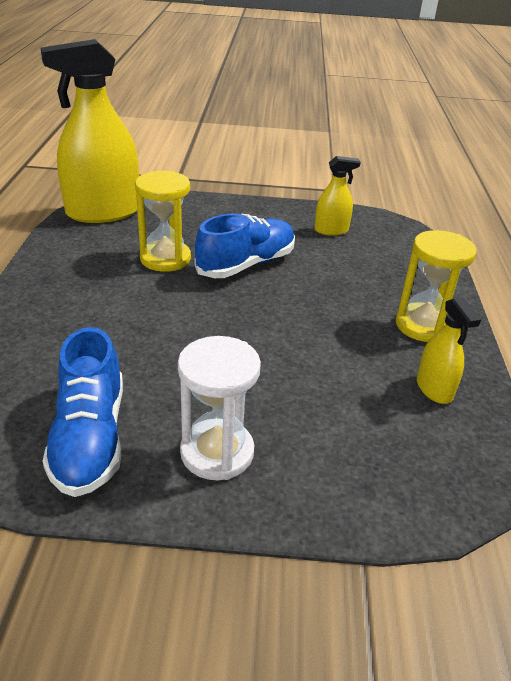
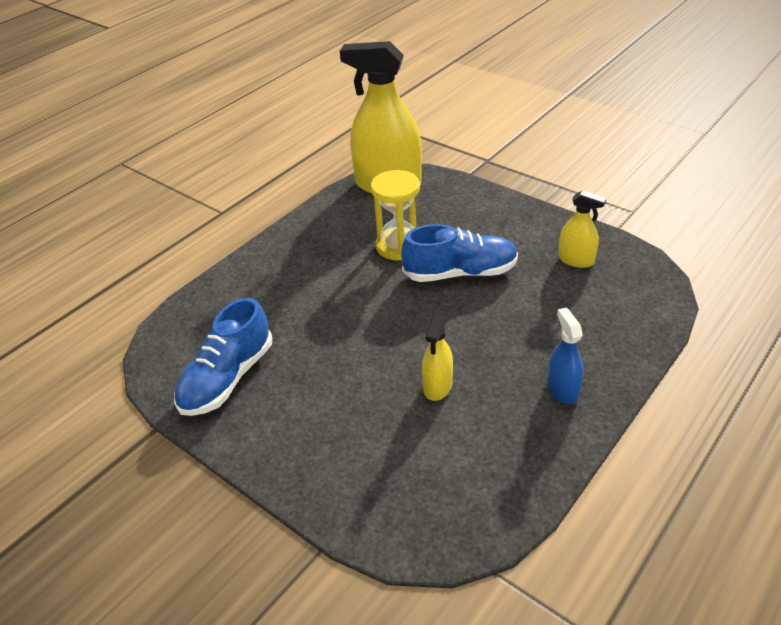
camera: 40 degrees right, 5 degrees up
(217, 452) = (294, 425): white hourglass -> none
(423, 325) = (562, 389): yellow hourglass -> blue spray bottle
(434, 389) = (507, 450): yellow spray bottle -> yellow spray bottle (437, 386)

